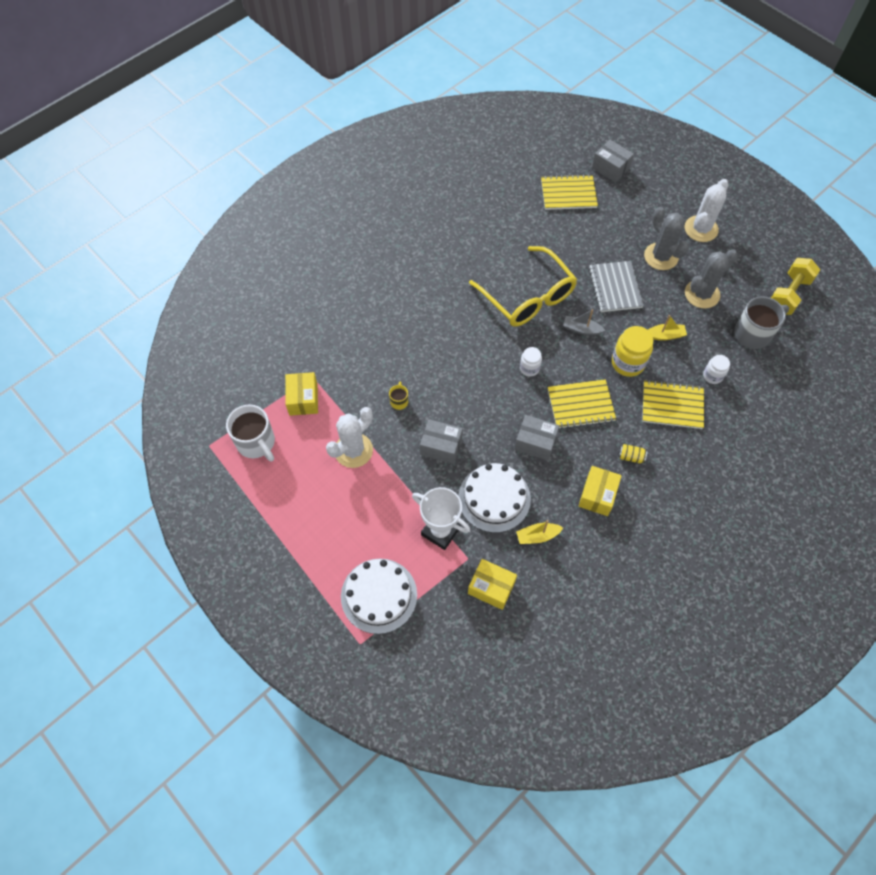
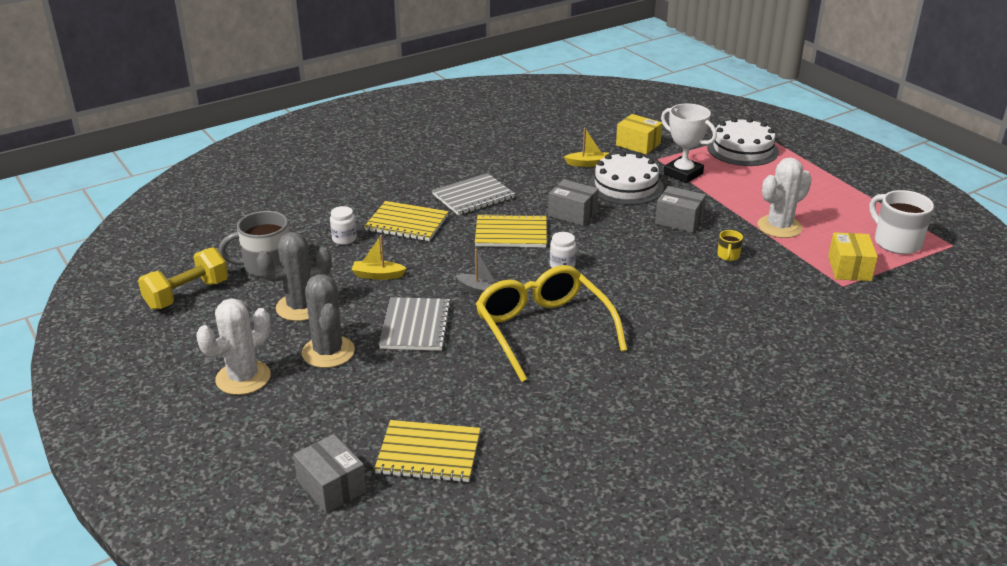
camera: 170 degrees left, 30 degrees down
(597, 495) = (519, 178): yellow box -> none
(628, 363) = (438, 258): yellow jar -> none
(631, 457) = (473, 196): yellow can -> grey notebook

